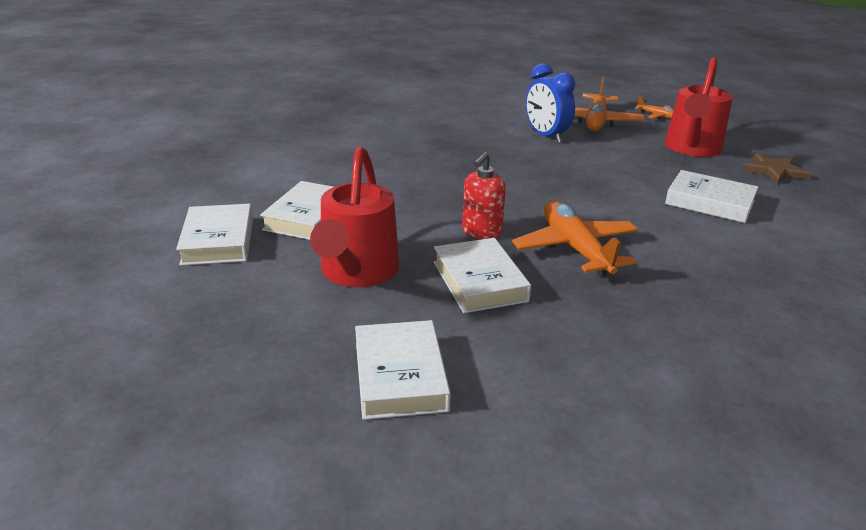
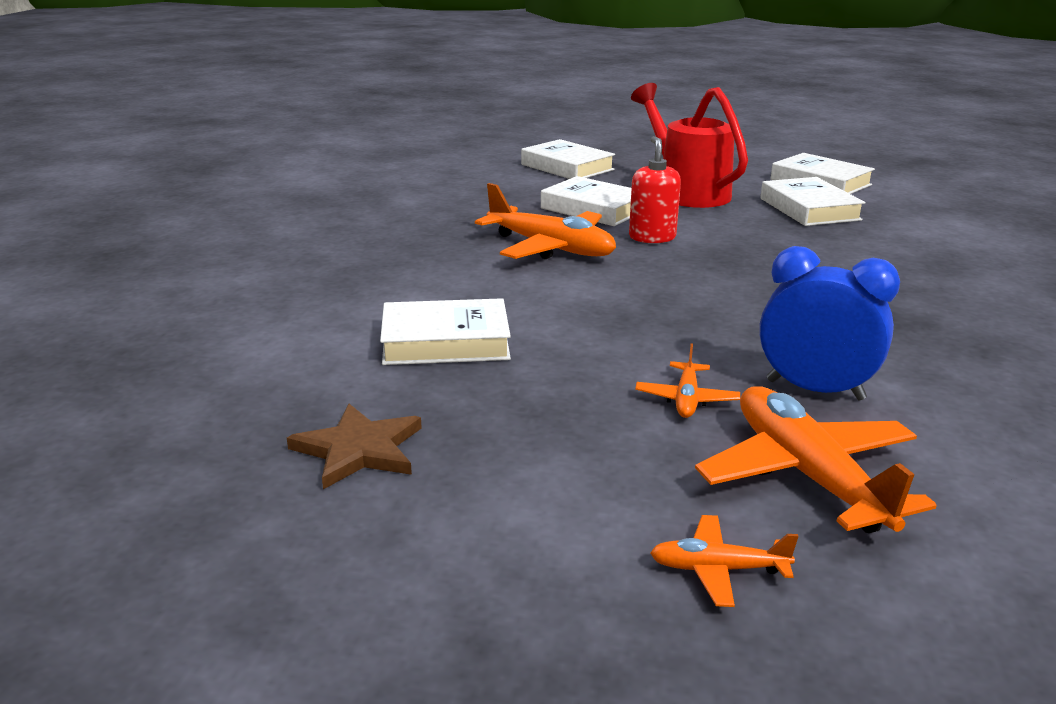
camera: 145 degrees right, 5 degrees down
(607, 148) = (686, 399): none -> orange plane
(692, 149) = (543, 457): red watering can -> none

